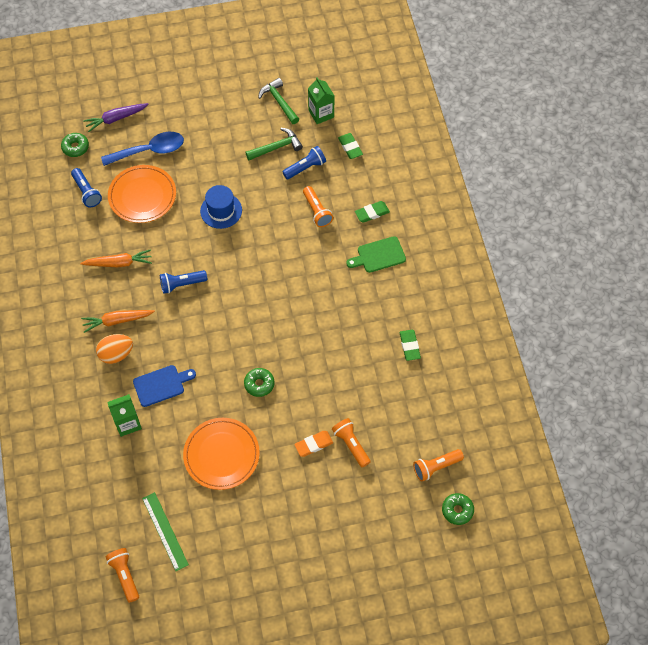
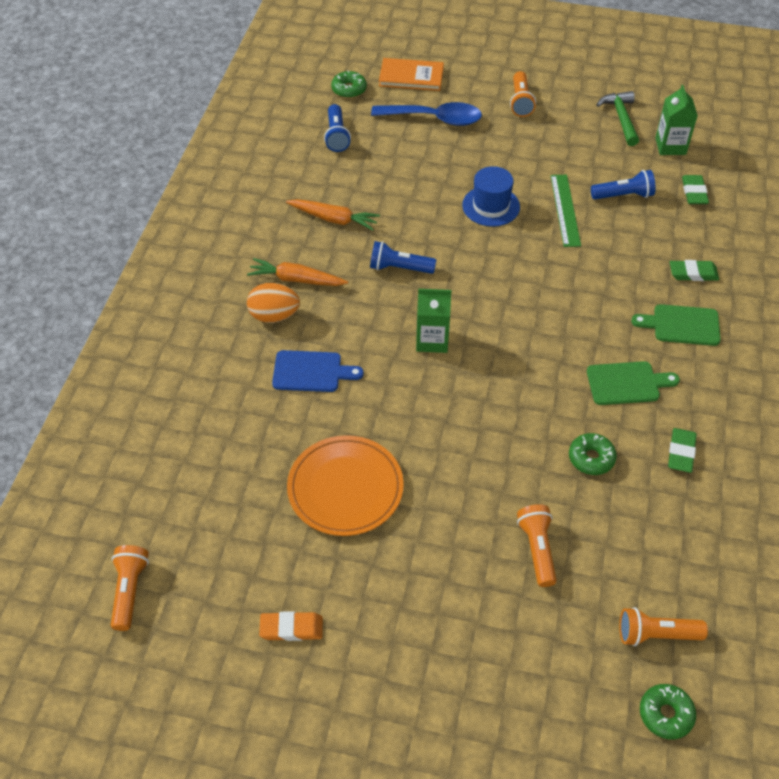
camera: 25 degrees right, 10 degrees down
(115, 119) = (411, 77): purple carrot -> orange book
(127, 423) = (243, 400): green carton -> green carton (432, 340)
(142, 196) = (401, 160): orange plate -> none
(165, 531) = (216, 555): green ruler -> green ruler (565, 210)
(259, 384) = (442, 420): green donut -> green donut (591, 458)
(277, 147) = (596, 163): green hammer -> none
(313, 444) = (482, 527): orange eraser -> orange eraser (291, 628)
(317, 211) = (617, 247): orange flashlight -> orange flashlight (520, 102)
(360, 312) = (627, 383): none -> green cutting board

